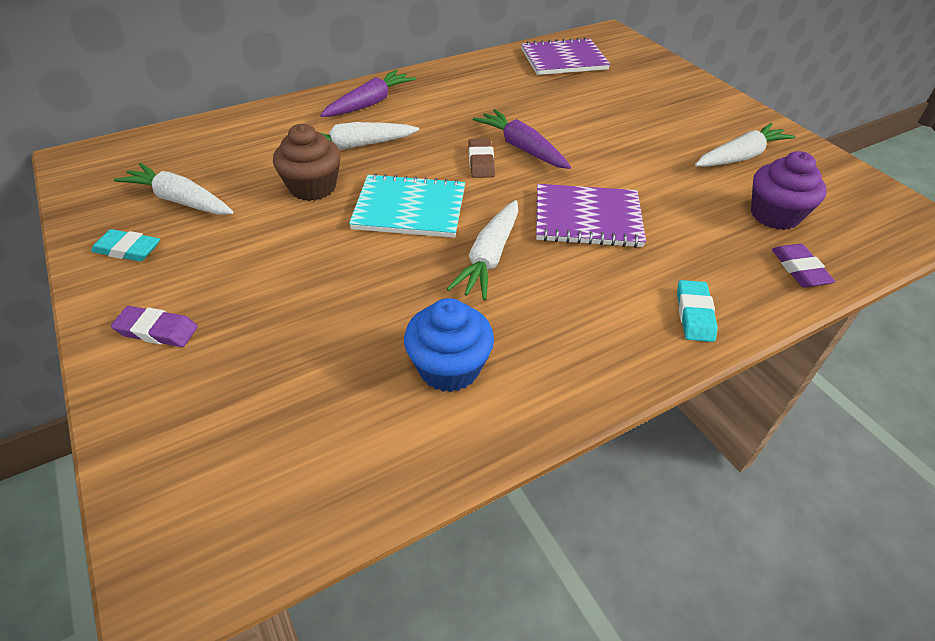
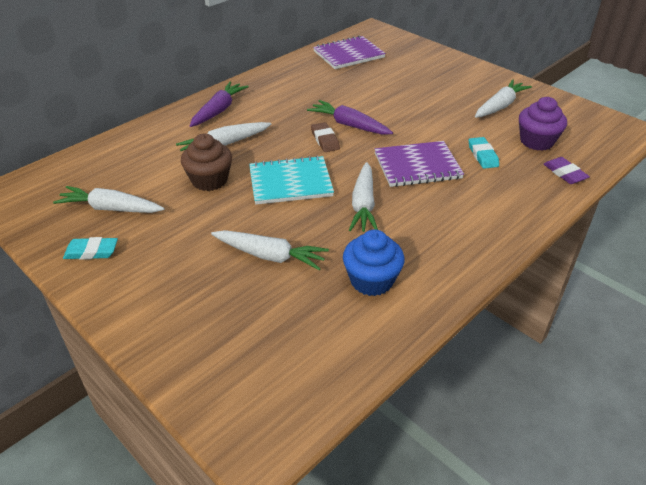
camera: 15 degrees left, 5 degrees down
(157, 330) = (151, 302): purple eraser -> none
(333, 302) = (270, 256): none -> white carrot
(694, 314) = (512, 214): turquoise eraser -> turquoise eraser (482, 155)

